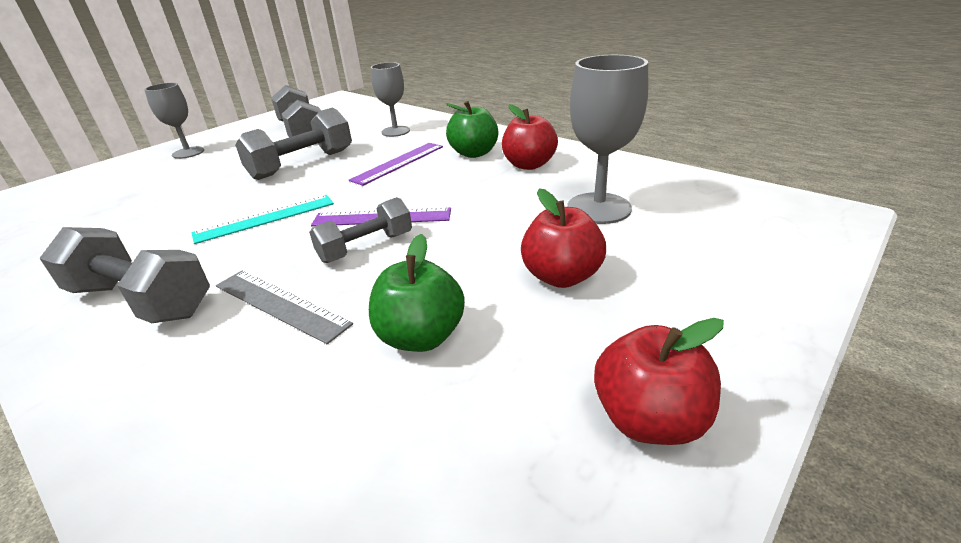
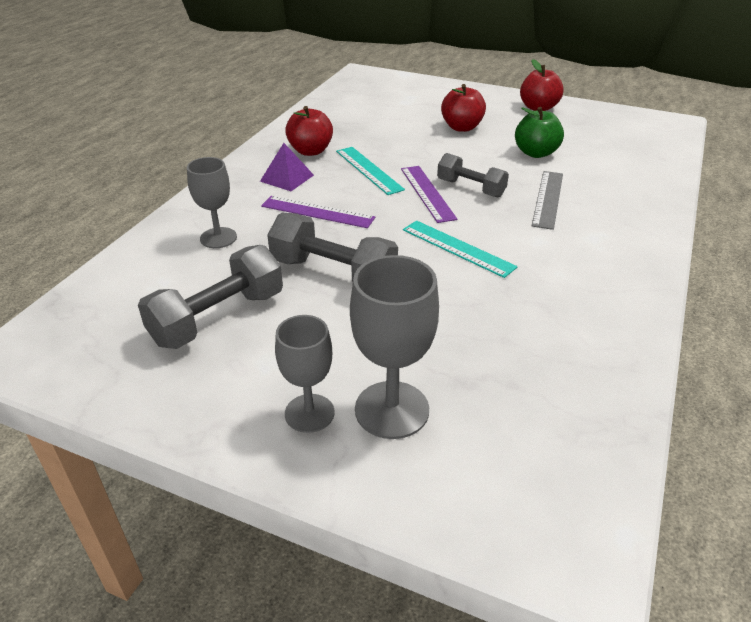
camera: 110 degrees left, 5 degrees up
(141, 300) = (590, 254): grey dumbbell -> none
(462, 191) = (369, 170): none -> turquoise ruler
(474, 153) = (287, 178): green apple -> purple pyramid
(598, 208) = (378, 123): grey goblet -> grey goblet (392, 409)

